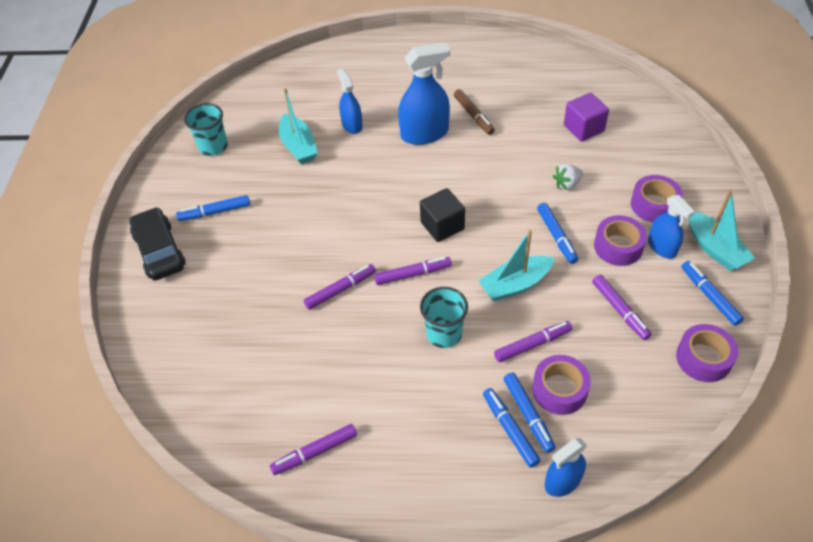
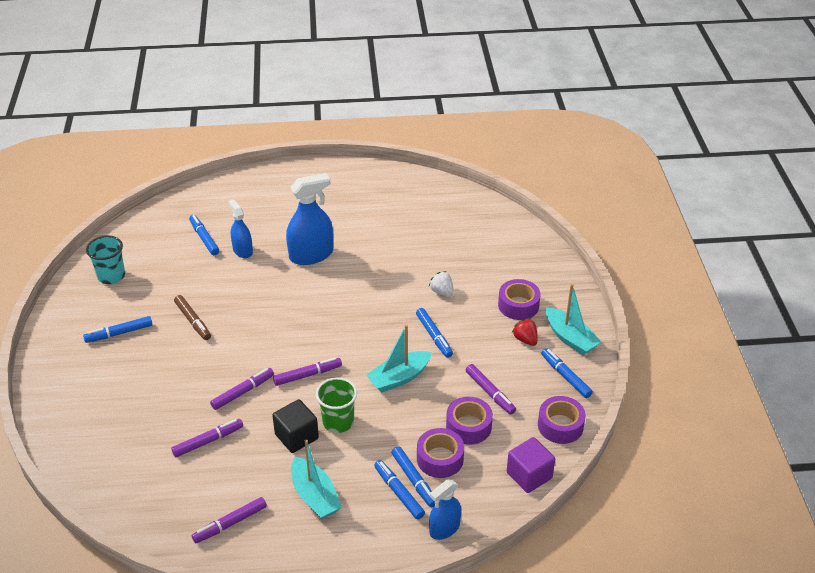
camera: 10 degrees left, 10 degrees down
(159, 250) = (69, 369): black car -> none
(298, 146) = (193, 272): turquoise boat -> turquoise boat (315, 496)
(313, 109) = (204, 238): none -> blue marker
(442, 226) = (332, 333): black cube -> black cube (296, 436)
(444, 334) = (338, 422): turquoise cup -> green cup
(473, 116) = (355, 237): brown marker -> brown marker (193, 321)
(532, 344) = (416, 425): purple marker -> purple marker (208, 441)
(567, 184) = (442, 292): white strawberry -> white strawberry turned 90 degrees clockwise
(583, 128) = (455, 244): purple cube -> purple cube (529, 475)
(618, 246) = (487, 341): purple tape -> purple tape (468, 426)
(662, 247) = (525, 339): blue spray bottle -> red strawberry

